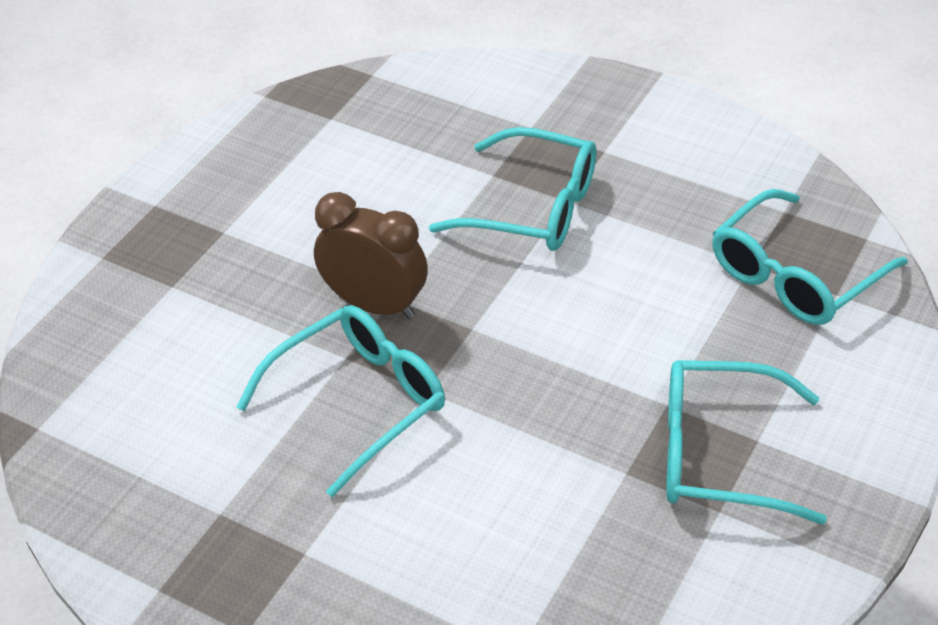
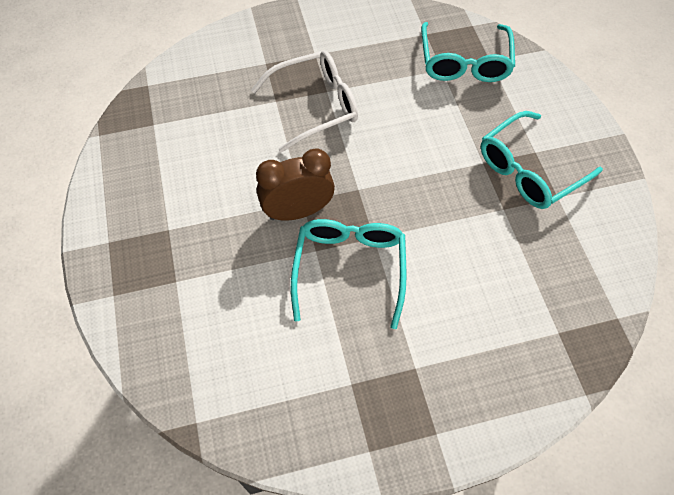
camera: 45 degrees left, 15 degrees up
(532, 207) = (315, 106): turquoise glasses -> white glasses

